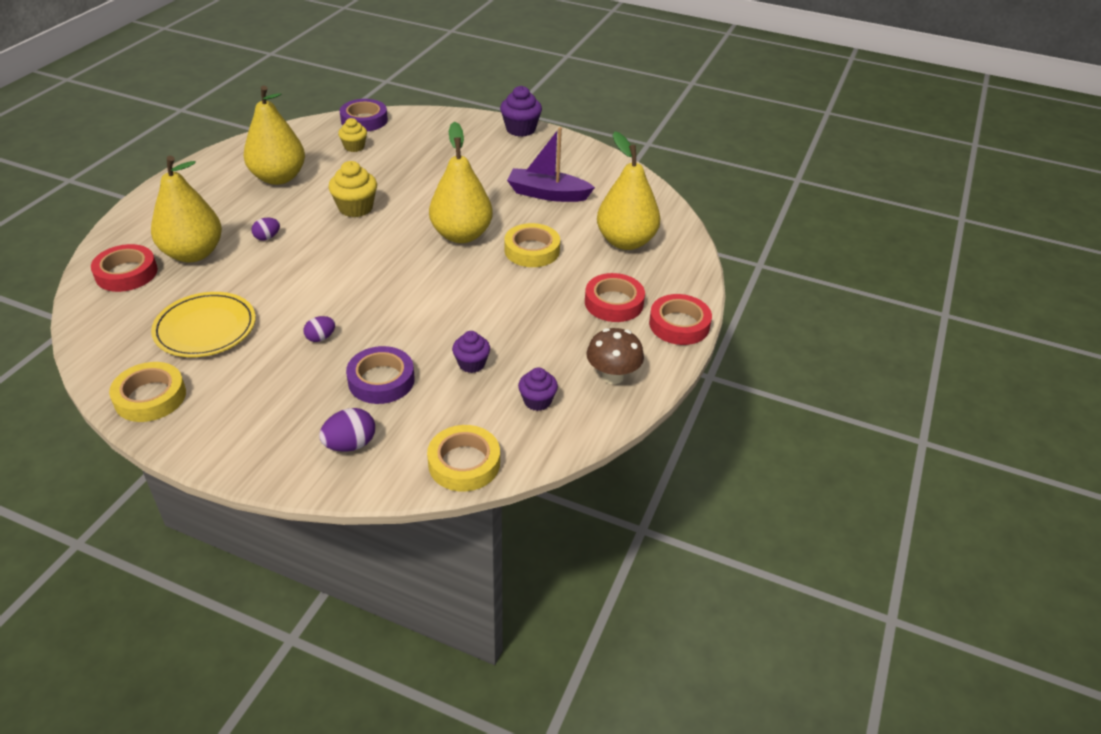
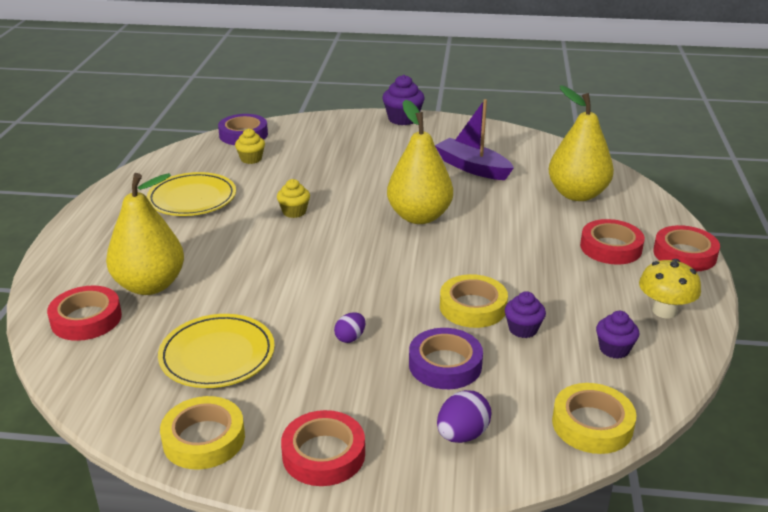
camera: 15 degrees left, 10 degrees down
(231, 433) = (323, 454): none -> red tape
(267, 237) = (221, 255): purple egg -> none
(278, 177) = (192, 199): yellow pear -> yellow plate
(355, 208) = (294, 212): yellow cupcake -> yellow cupcake, size x0.65
(532, 250) = (497, 217): yellow tape -> yellow tape (473, 307)
(547, 194) = (472, 168): purple boat -> purple boat turned 45 degrees clockwise
(612, 376) = (664, 311): brown mushroom -> yellow mushroom

